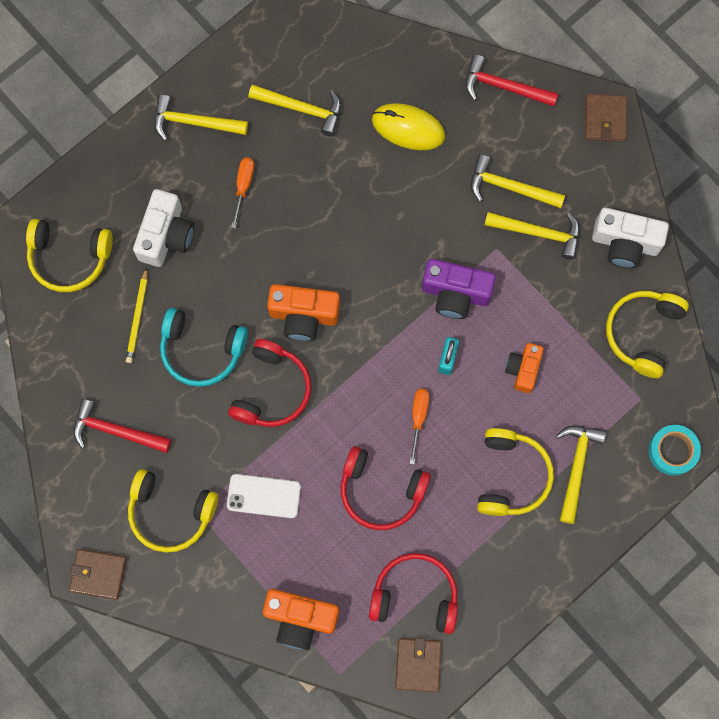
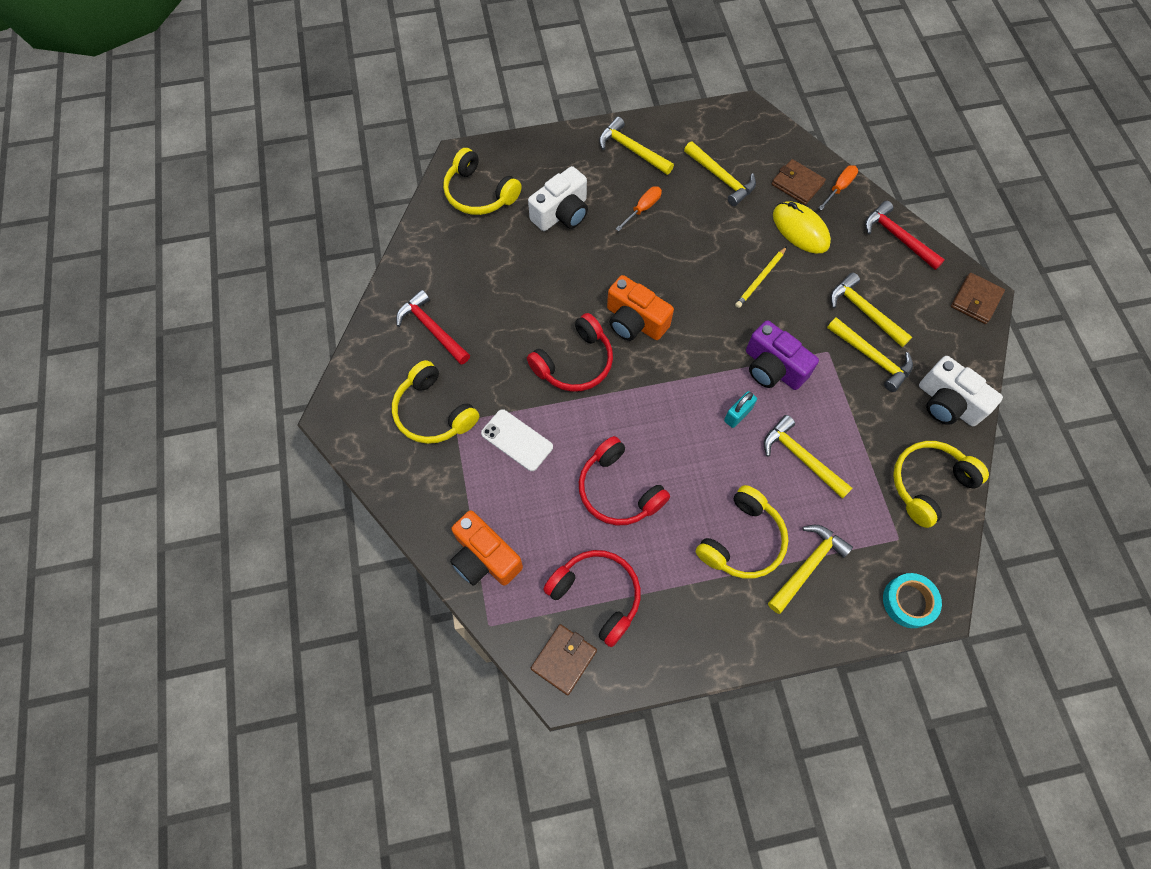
camera: 30 degrees right, 10 degrees down
(98, 574) = (345, 428): brown wallet -> brown wallet (797, 184)
(138, 318) = (503, 258): yellow pencil -> yellow pencil (760, 279)
(201, 350) = (537, 305): turquoise headphones -> none
(418, 418) = (685, 448): orange screwdriver -> orange screwdriver (839, 188)
(523, 369) = (801, 457): orange camera -> yellow hammer

